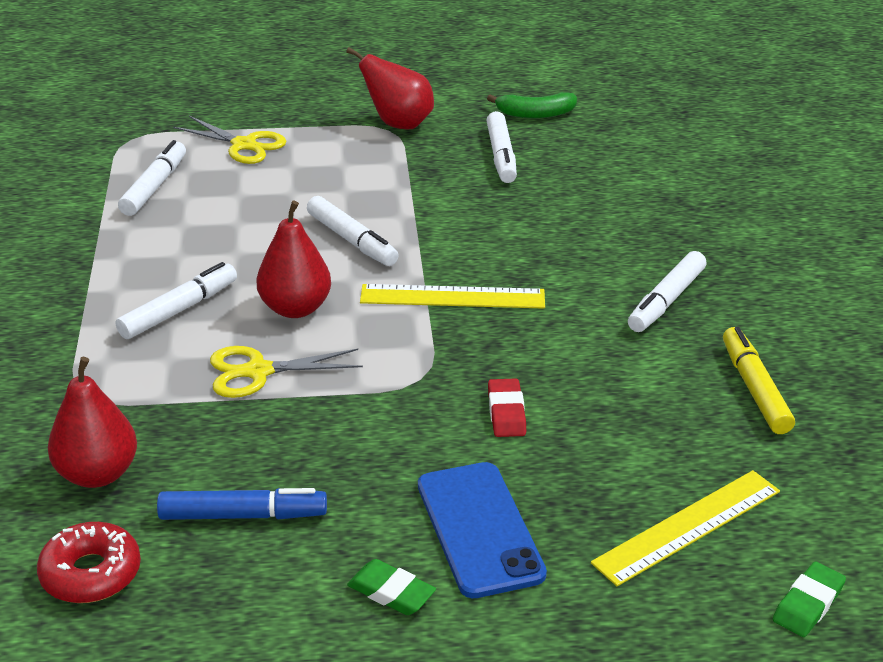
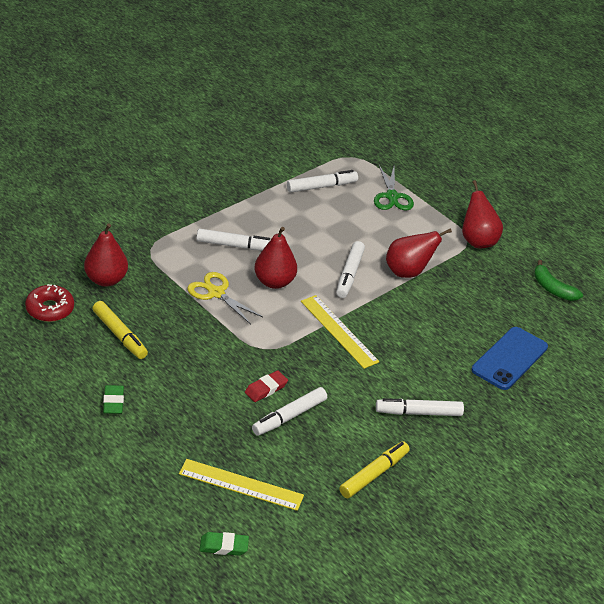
camera: 50 degrees right, 5 degrees up
(243, 515) = (120, 335): blue marker -> yellow marker
(244, 145) = (392, 196): yellow scissors -> green scissors
(398, 195) = (408, 272): none -> red pear
(479, 529) = (176, 413): blue phone -> blue phone (510, 359)
(501, 156) = (491, 293): white marker -> white marker (289, 417)

